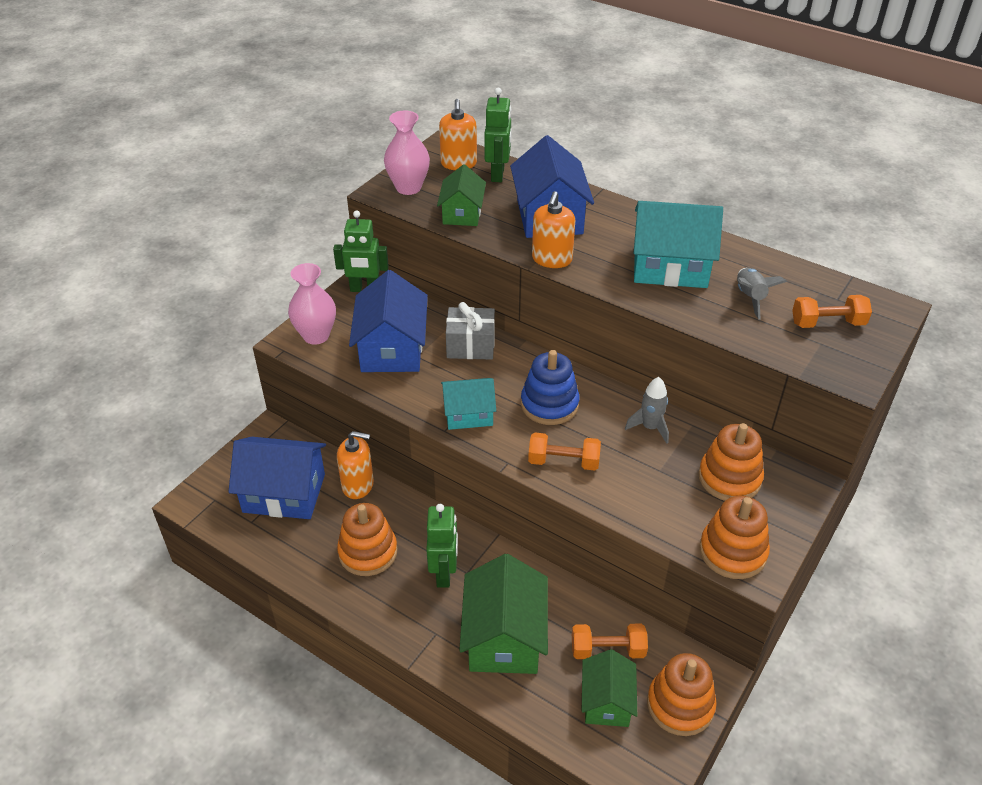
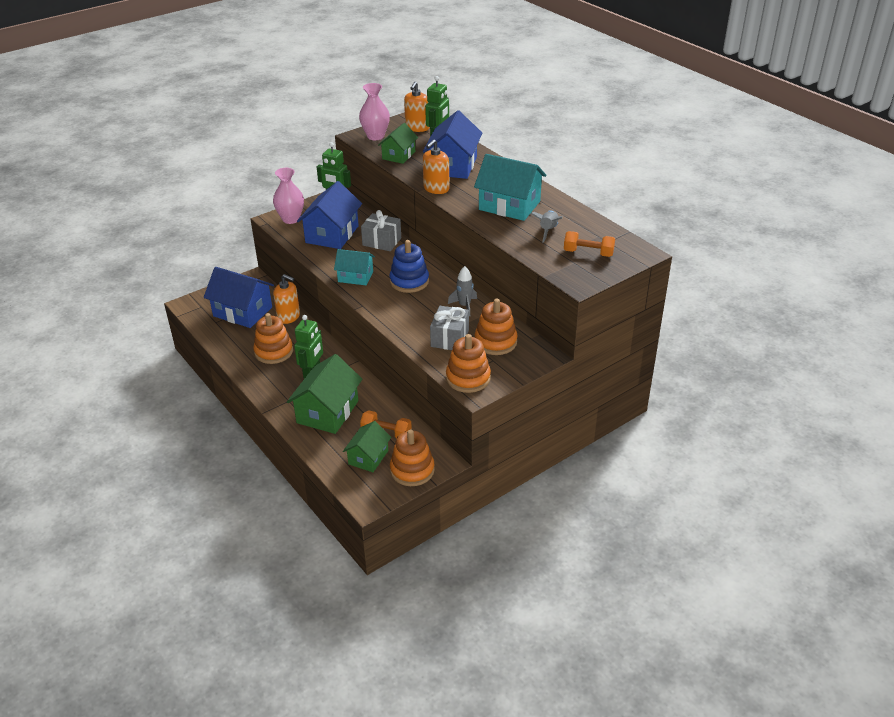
camera: 20 degrees right, 5 degrees down
(563, 462) = (396, 312): orange dumbbell -> none
(664, 488) = (450, 338): none -> grey gift

